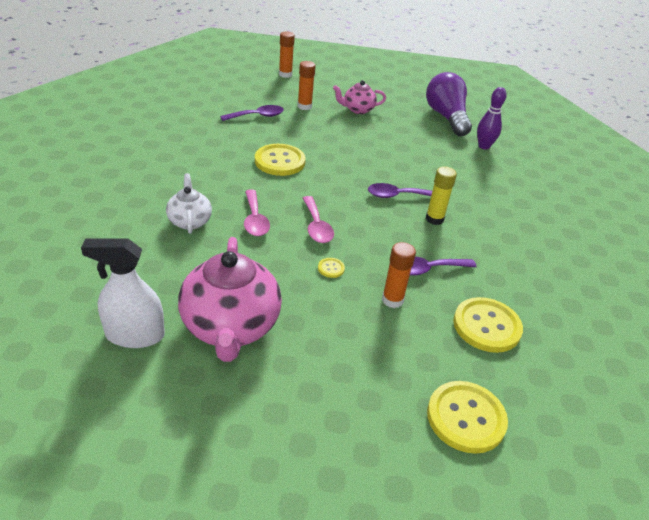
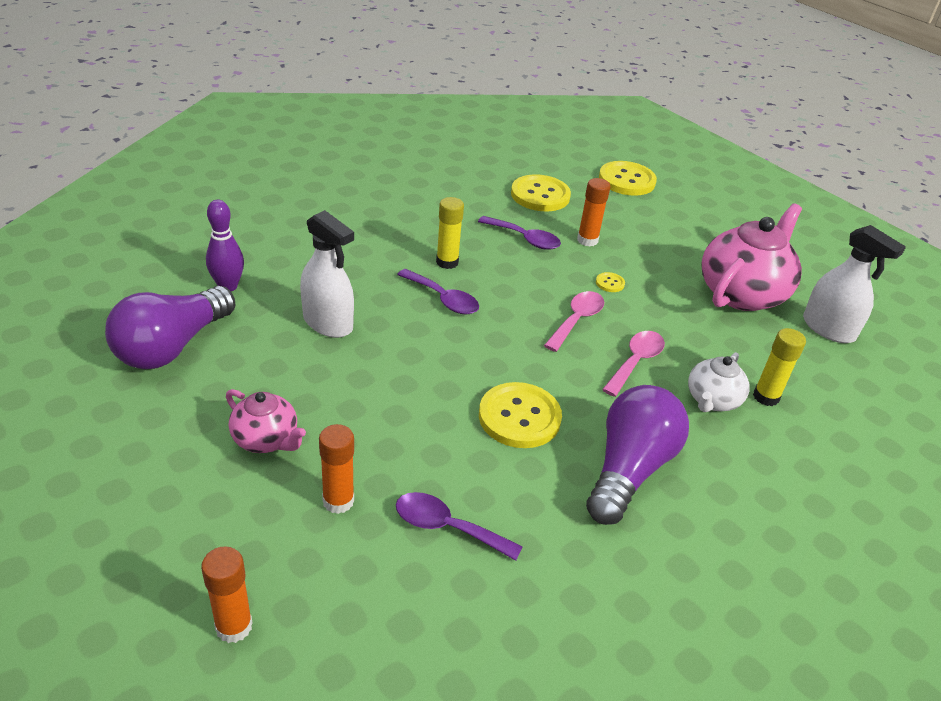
camera: 135 degrees left, 0 degrees up
(156, 242) = (766, 397): none -> yellow glue stick
(206, 166) = (629, 469): none -> purple light bulb
(419, 155) = (328, 323): none -> white spray bottle

